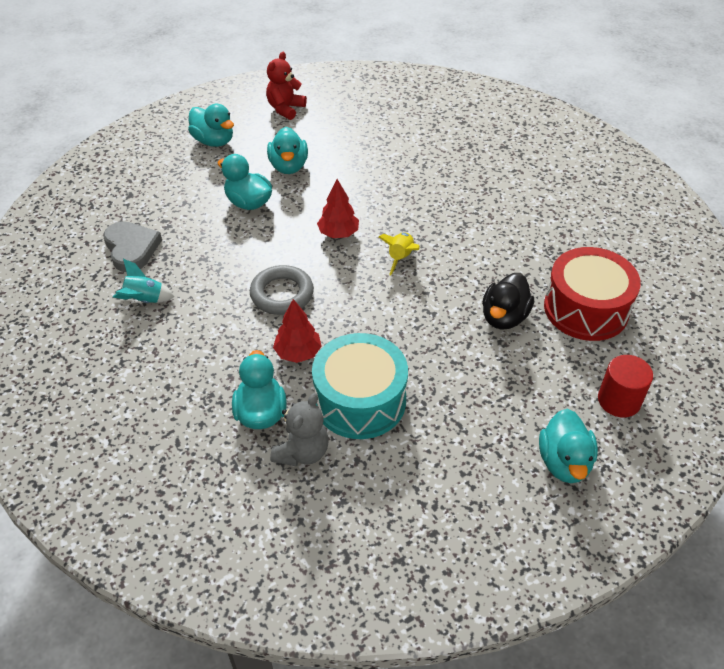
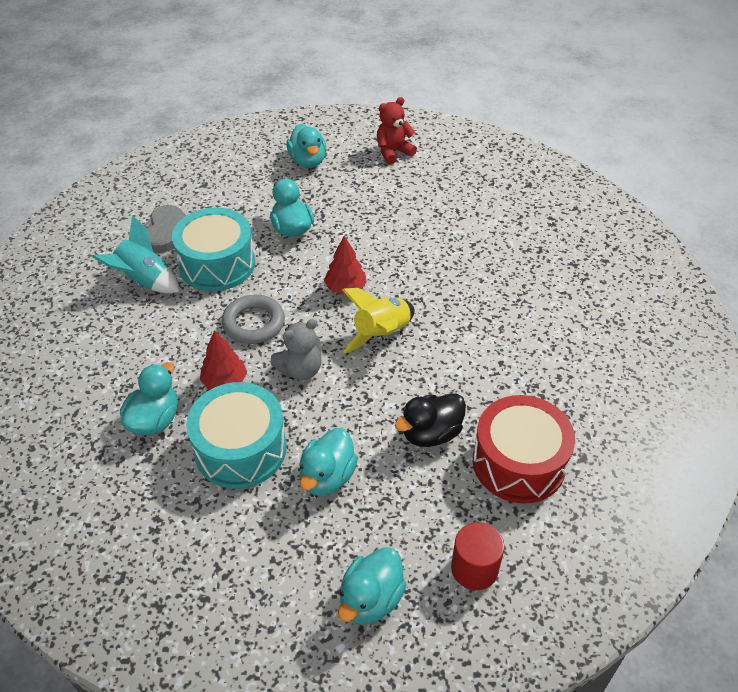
camera: 30 degrees right, 0 degrees up
(144, 300) = (144, 281): turquoise rocket -> turquoise rocket, size x1.52
(204, 258) = (217, 264): none -> turquoise drum
(288, 166) = (352, 208): turquoise duck -> turquoise duck (327, 477)
(302, 452) = (159, 470): grey teddy bear -> grey teddy bear (300, 370)
(400, 258) = (382, 334): yellow rocket -> yellow rocket, size x1.52

